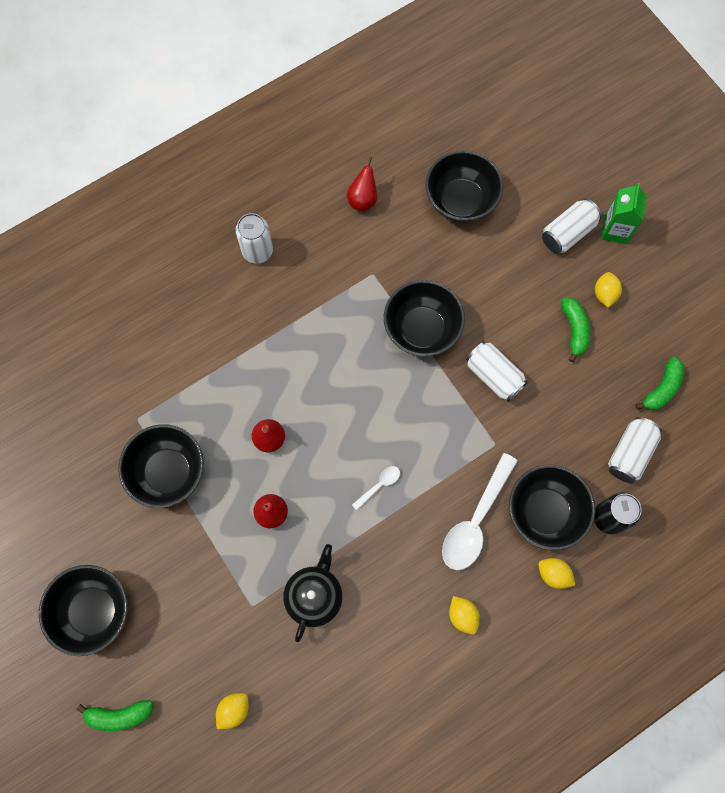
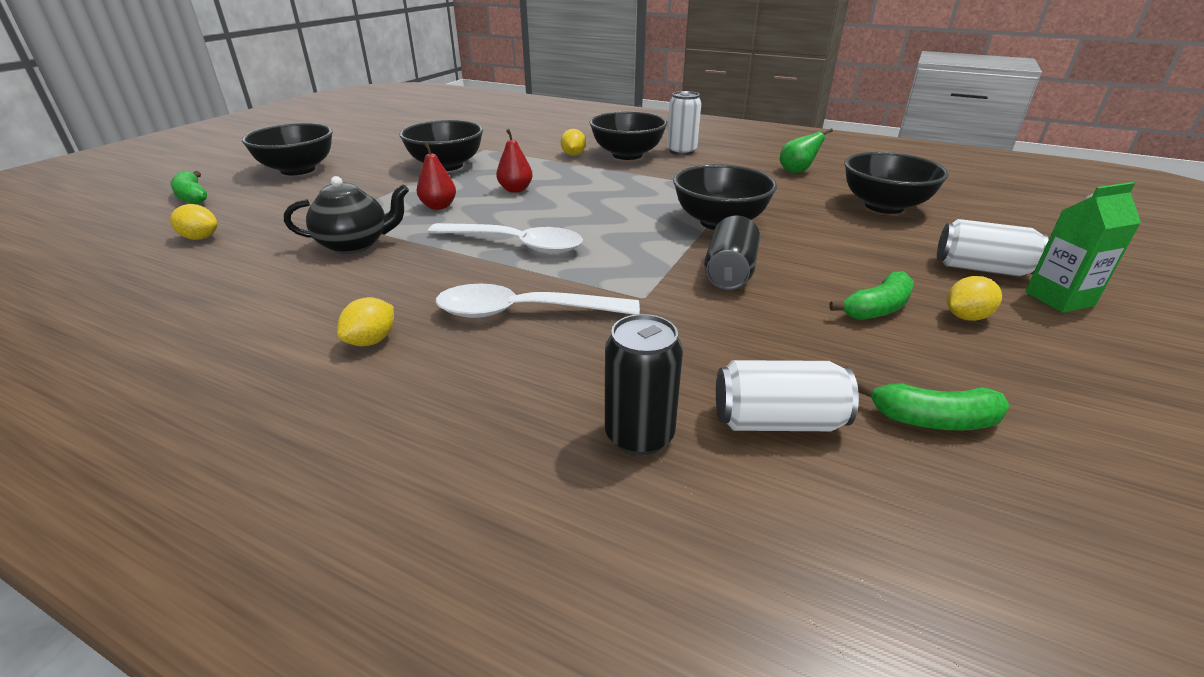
camera: 60 degrees right, 40 degrees down
(362, 199) = (797, 171): red pear -> green pear
(379, 485) = (515, 245): white spoon -> white spoon, size x2.17
(494, 375) = (729, 272): white can -> black can
(545, 512) = (586, 364): black bowl -> black bowl (627, 155)
(553, 574) = (488, 404): yellow lemon -> yellow lemon (573, 155)

